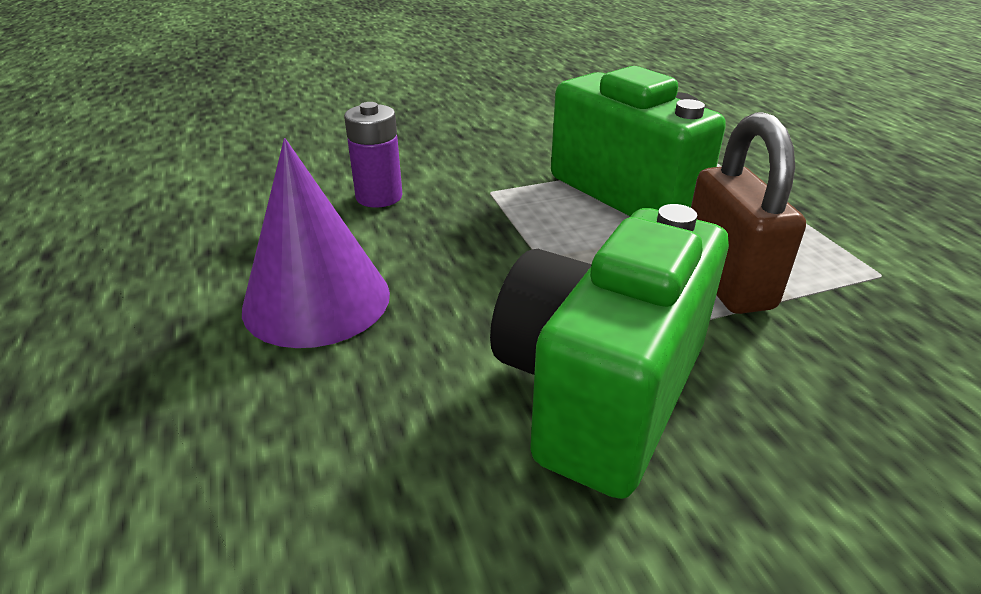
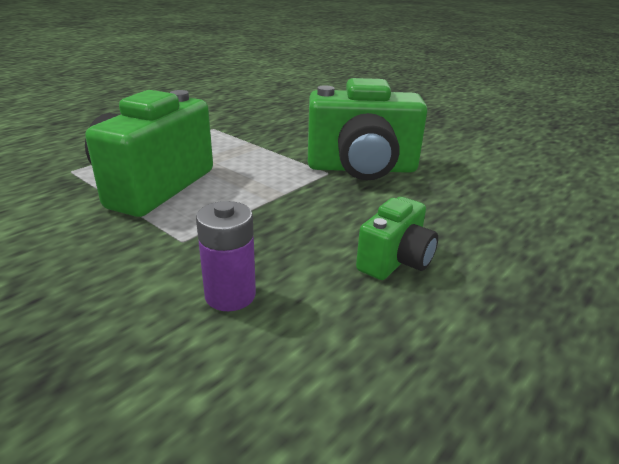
camera: 120 degrees left, 5 degrees down
(317, 300) = (395, 261): purple cone -> green camera
(726, 281) = (248, 154): brown padlock -> none

